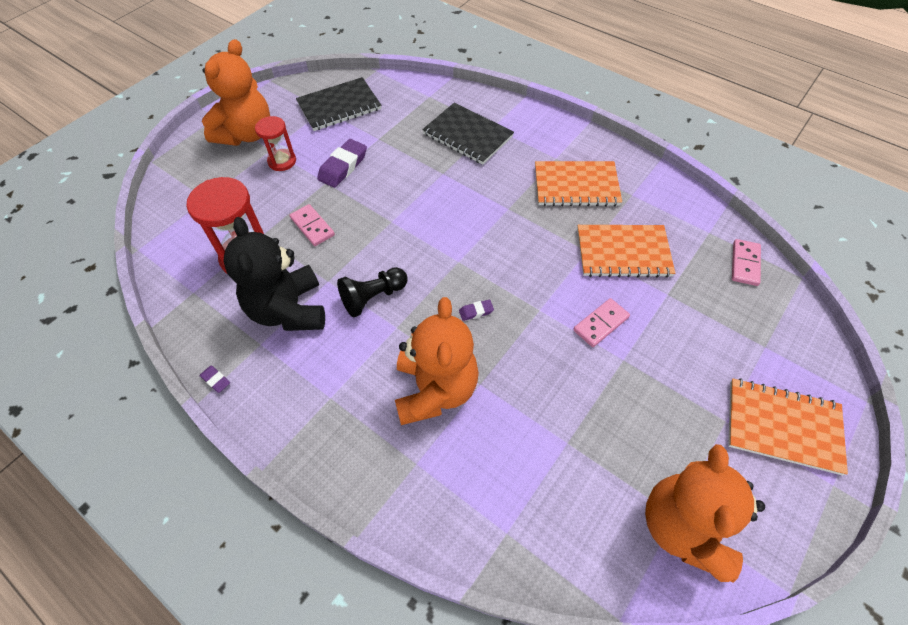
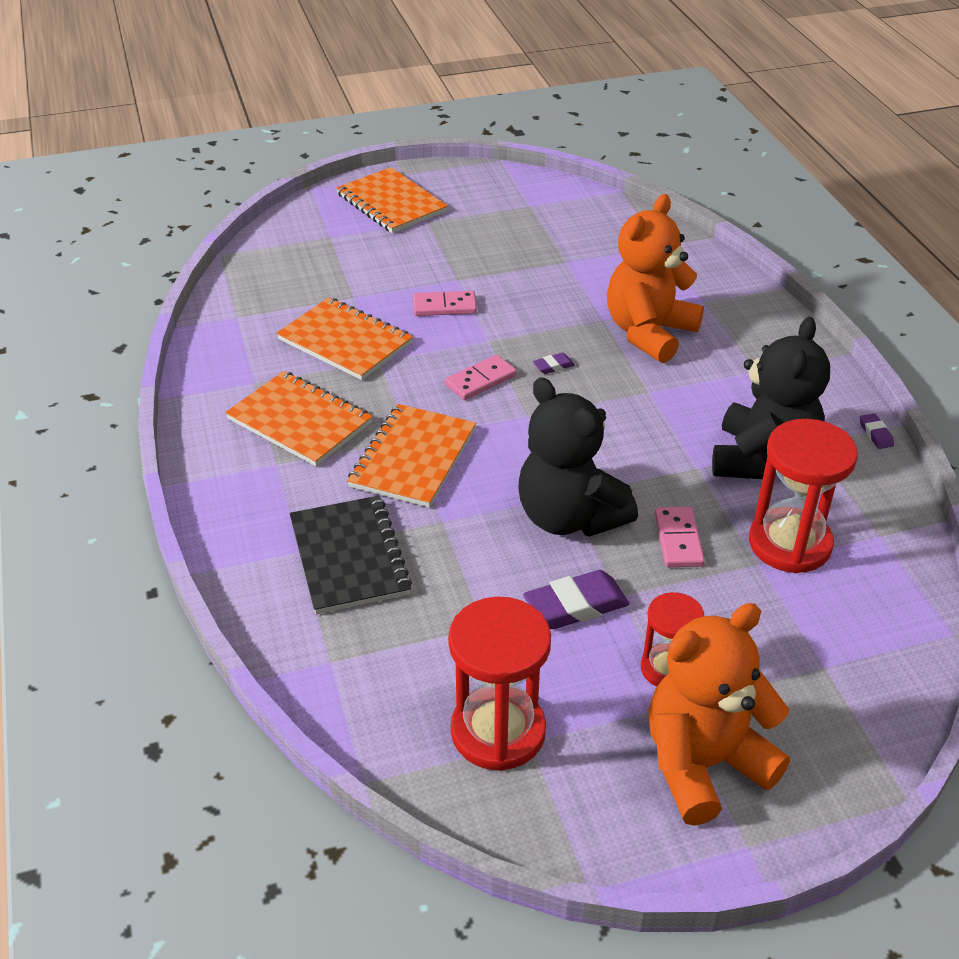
camera: 145 degrees left, 15 degrees down
(339, 106) = (498, 731): black notebook -> red hourglass
(373, 297) = (654, 427): black pawn -> none
(380, 209) = (569, 517): none -> black teddy bear
(476, 311) = (553, 366): purple eraser -> purple eraser turned 45 degrees counterclockwise
(493, 197) = (413, 458): none -> orange notebook
(684, 527) = (531, 200): orange teddy bear -> none
(744, 264) = (249, 283): pink domino -> pink domino (481, 380)

